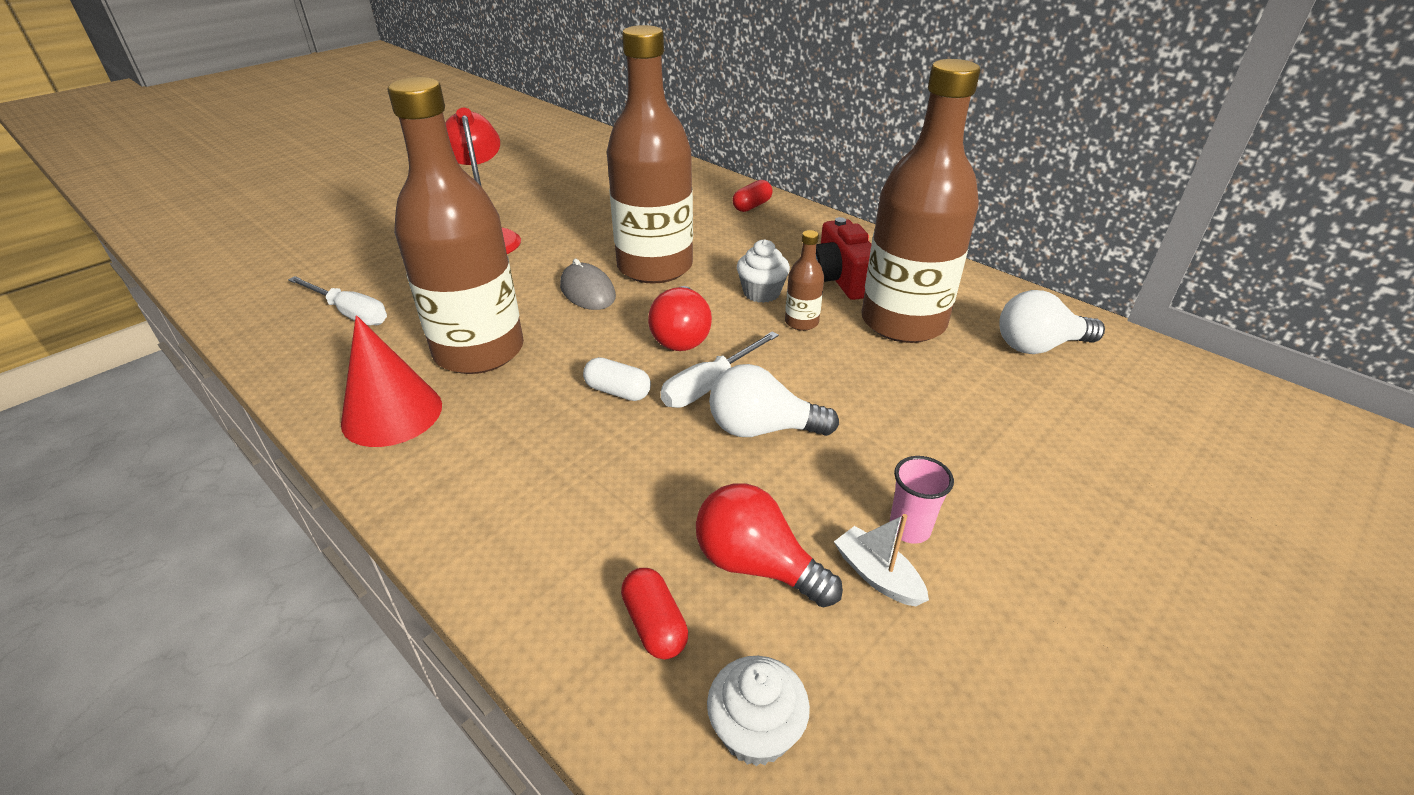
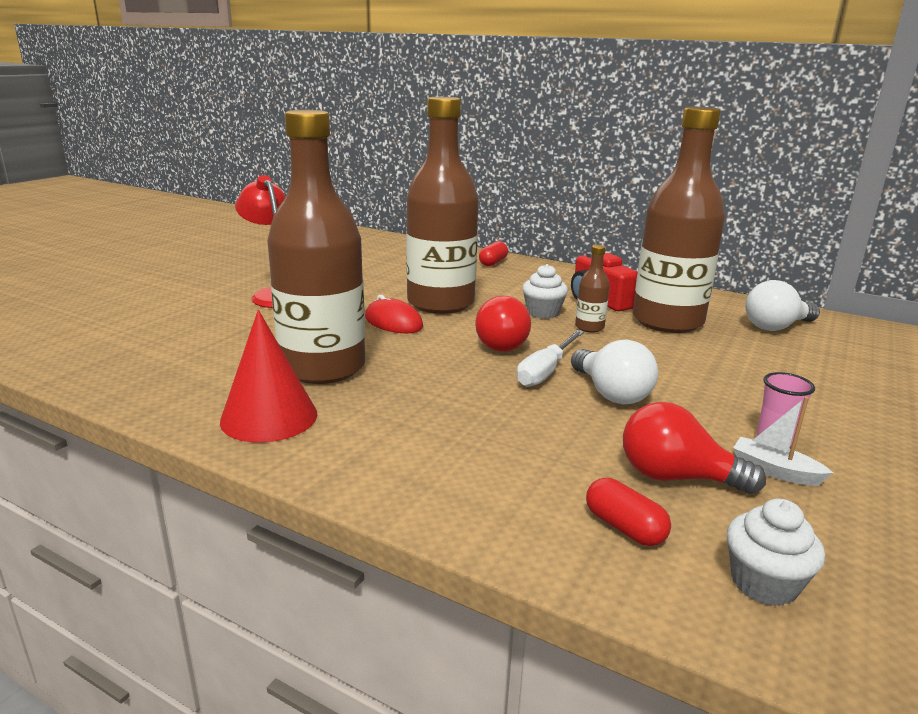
camera: 15 degrees left, 15 degrees down
(350, 313) = (173, 353): white screwdriver -> none
(587, 291) = (393, 322): grey mouse -> red mouse
(618, 391) = (471, 382): white capsule -> none
(762, 429) = (611, 393): white light bulb -> white light bulb turned 105 degrees counterclockwise

